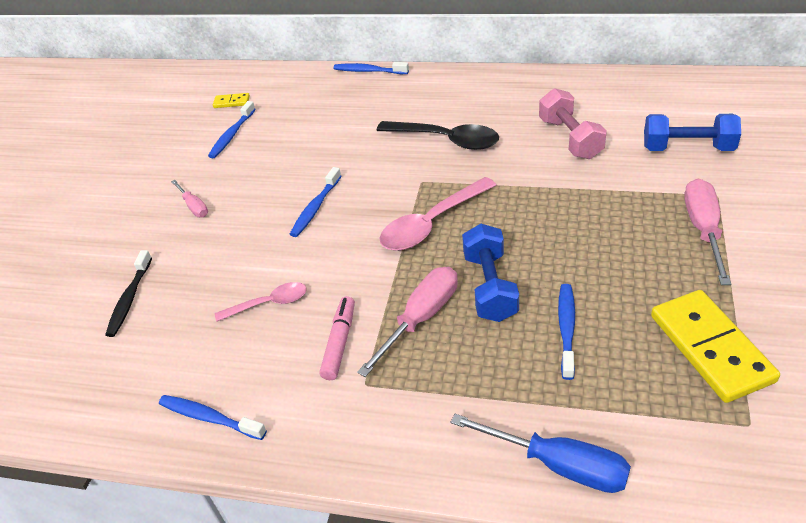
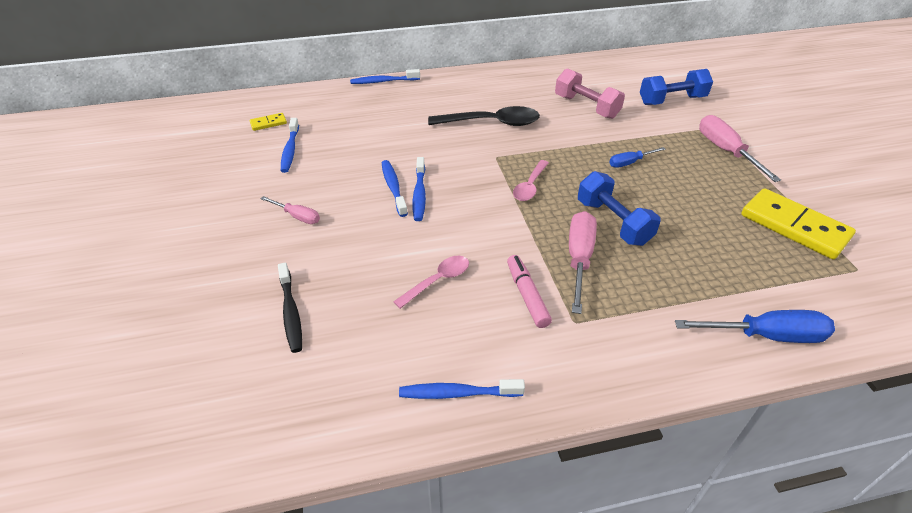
camera: 30 degrees left, 0 degrees up
(432, 223) = (530, 186): pink spoon -> pink spoon, size x0.60
(566, 219) = (629, 163): none -> blue screwdriver
(566, 329) = (692, 238): blue toothbrush -> blue toothbrush (393, 187)

